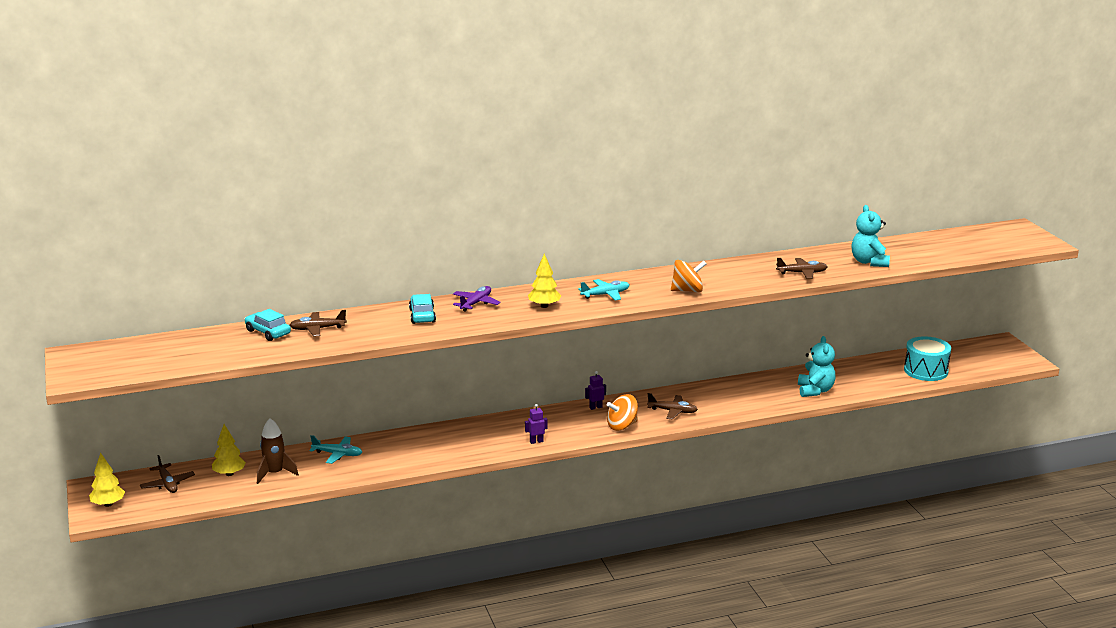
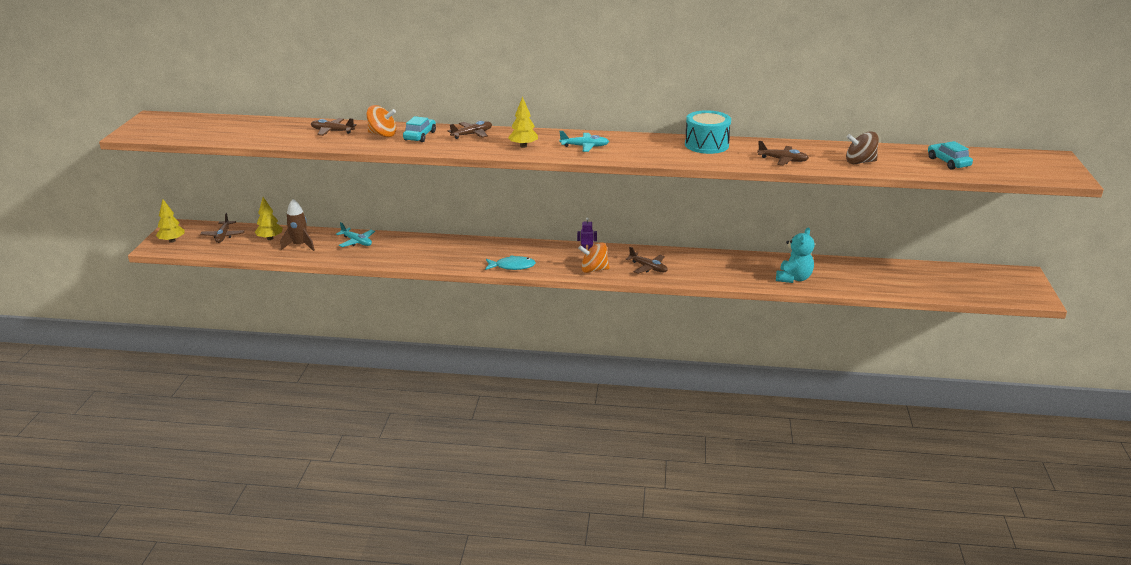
camera: 25 degrees right, 5 degrees up
(268, 332) = (295, 127): turquoise car -> turquoise car (948, 162)
(476, 303) = (472, 134): purple plane -> brown plane
(536, 441) = (512, 266): purple robot -> turquoise fish
(687, 290) = (659, 156): orange spinning top -> orange spinning top (382, 135)
(869, 262) = (860, 162): turquoise teddy bear -> brown spinning top
(926, 371) = (919, 284): turquoise drum -> turquoise drum (706, 145)

